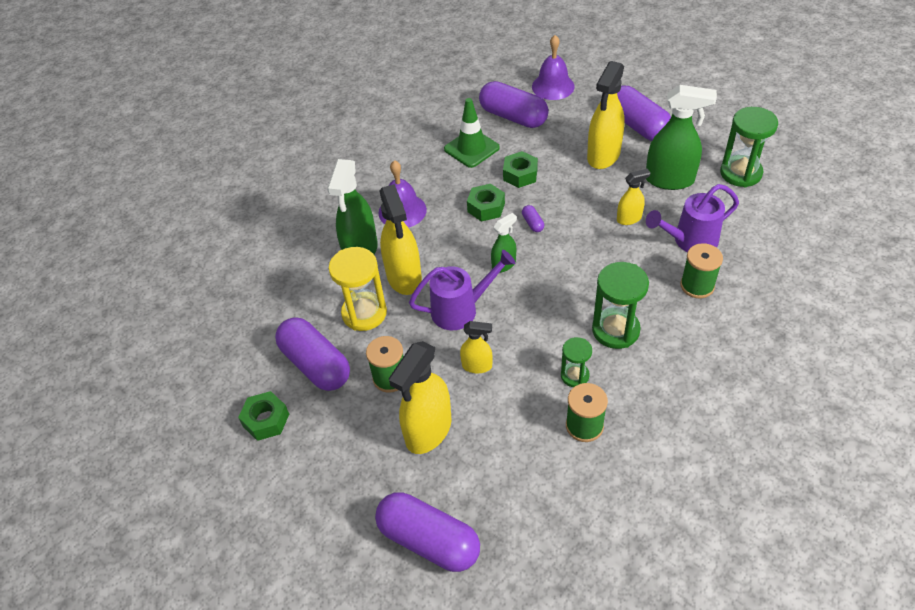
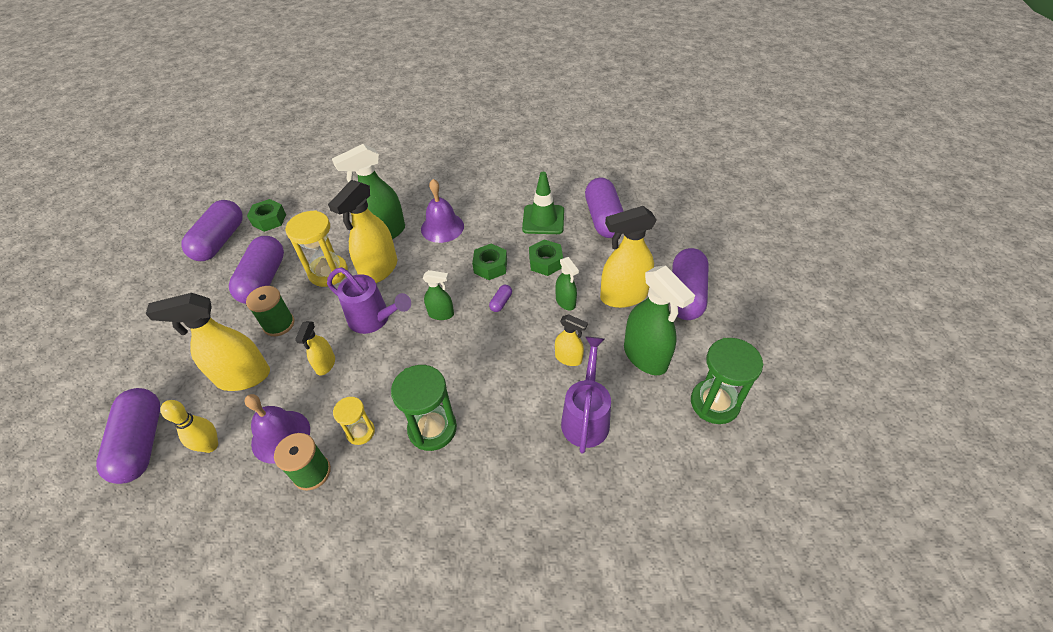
camera: 45 degrees right, 0 degrees up
(212, 376) = (220, 241): none -> purple capsule
(266, 420) = (200, 288): green nut -> green nut (269, 220)
(477, 366) = (325, 364): yellow spray bottle -> yellow spray bottle turned 45 degrees clockwise
(486, 486) = (210, 445): none -> yellow bowling pin
(553, 86) = (665, 217): purple bell -> purple bell (281, 436)
(574, 188) = (565, 302): none -> green spray bottle
(574, 375) = (360, 432): green hourglass -> yellow hourglass
(690, 241) = (586, 417): purple watering can -> purple watering can turned 75 degrees clockwise
(697, 285) = (536, 456): green spool -> none

